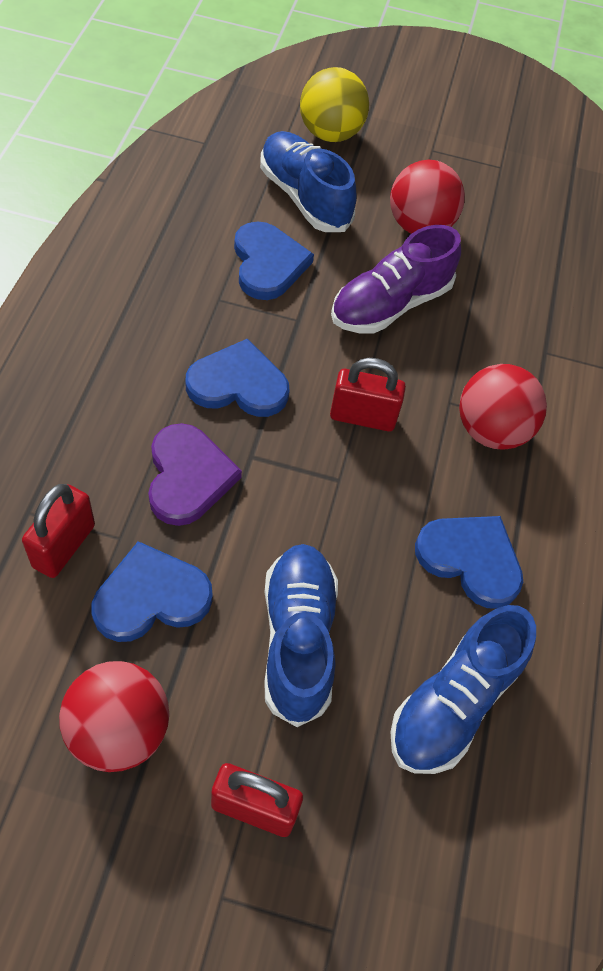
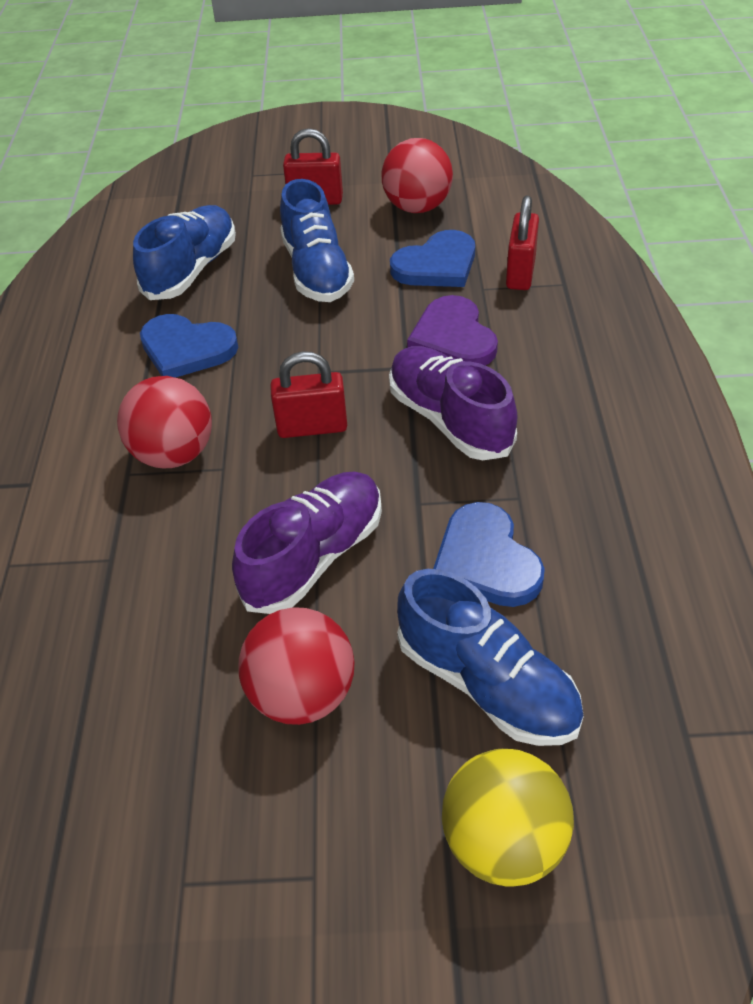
camera: 175 degrees right, 10 degrees down
(238, 384) = (449, 419): blue heart -> purple shoe

